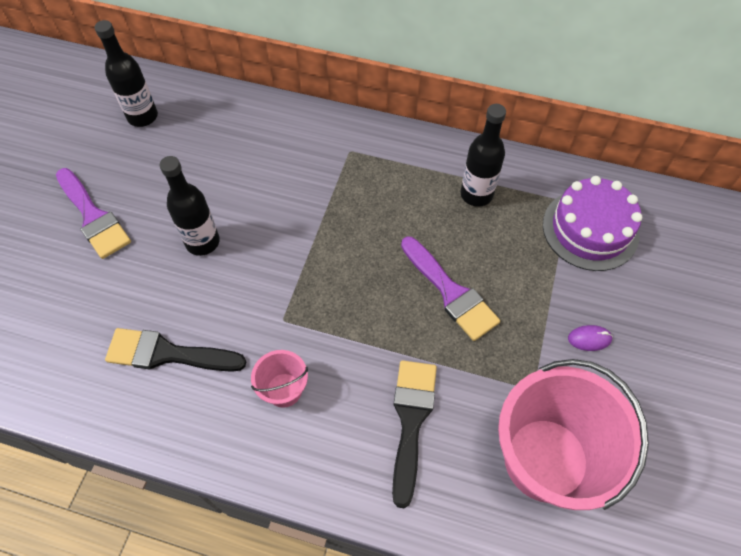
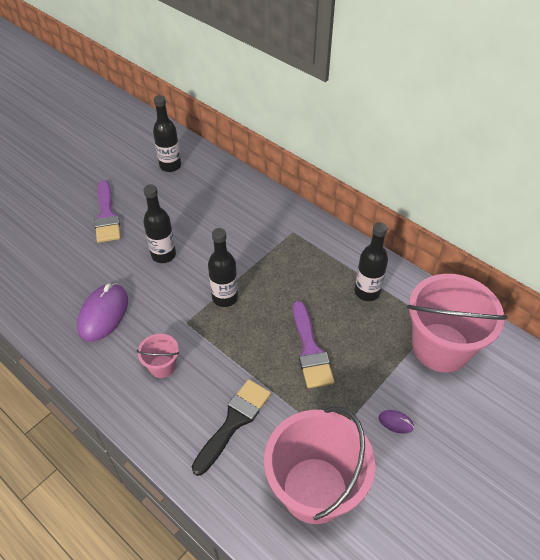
camera: 25 degrees right, 10 degrees down
(167, 354) = (103, 314): black brush -> purple mouse
(313, 268) = (225, 297): none -> black bottle
(590, 229) = (441, 347): purple cake -> pink bucket

